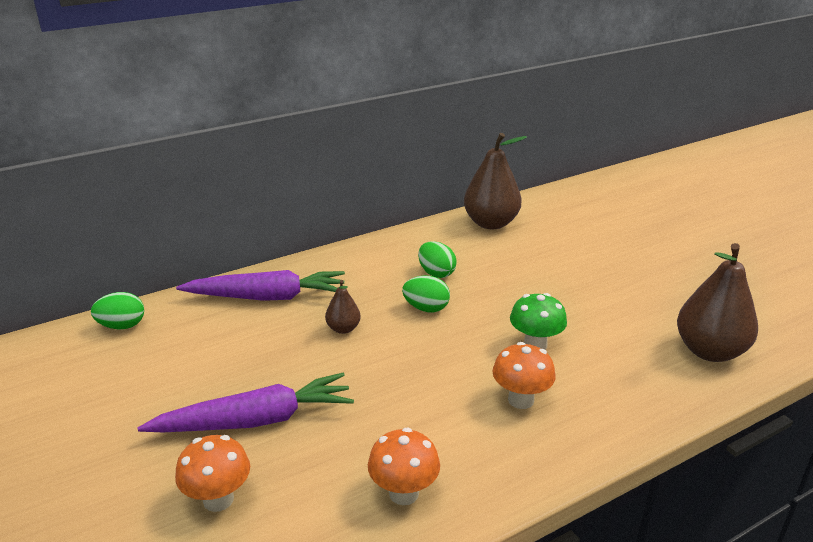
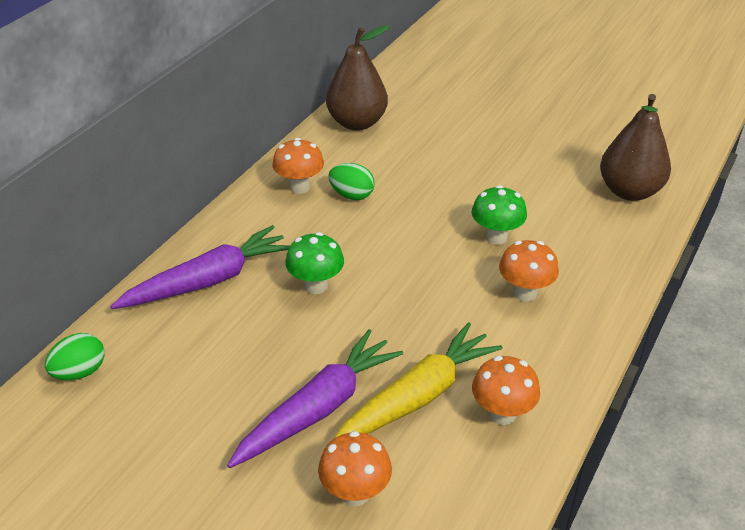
camera: 30 degrees left, 10 degrees up
(342, 446) = (417, 397): none -> yellow carrot
(343, 329) = (316, 285): brown pear -> green mushroom
(400, 255) = (299, 187): none -> orange mushroom
(426, 308) = (374, 235): green egg -> none

